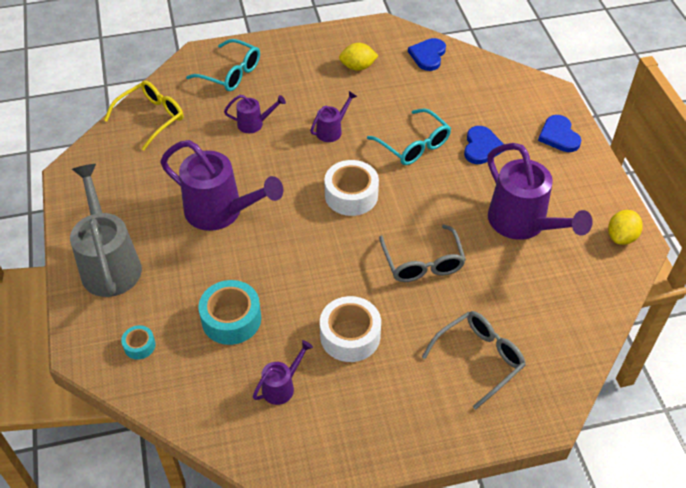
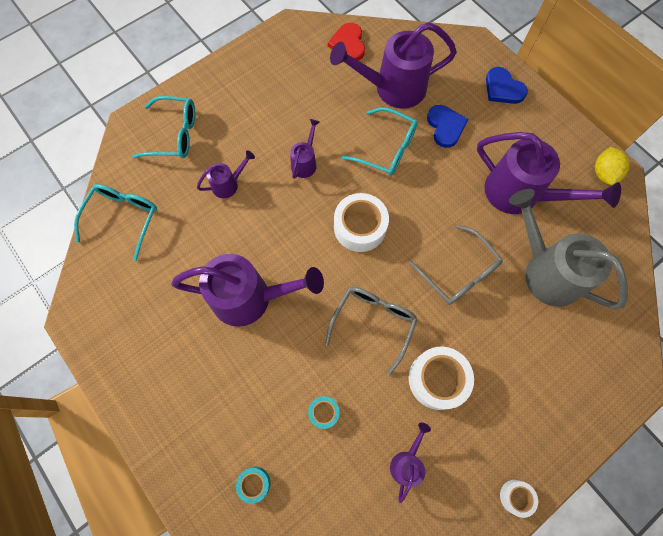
camera: 25 degrees left, 20 degrees up
(109, 263) = (174, 405): grey watering can -> grey watering can (546, 271)
(151, 118) = (123, 218): yellow glasses -> turquoise glasses
(231, 319) = (324, 412): turquoise tape -> turquoise tape, size x0.51
(358, 67) = (291, 81): yellow lemon -> none
(367, 456) = (516, 497): none -> white tape
(428, 55) = (348, 44): blue heart -> red heart
(448, 102) = (392, 88): none -> purple watering can
(479, 359) = (555, 350): grey glasses -> grey glasses (373, 323)

